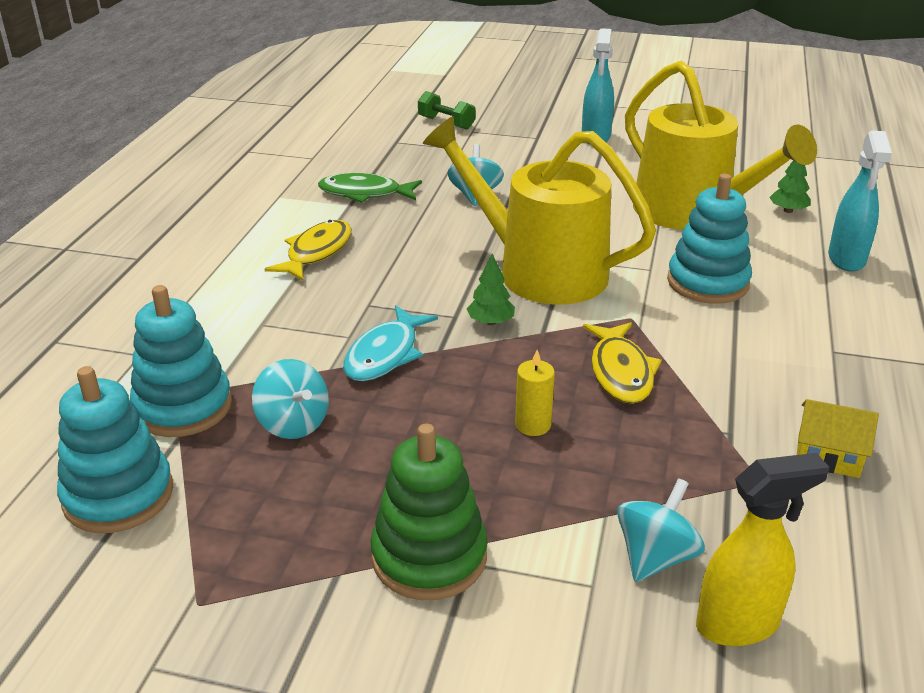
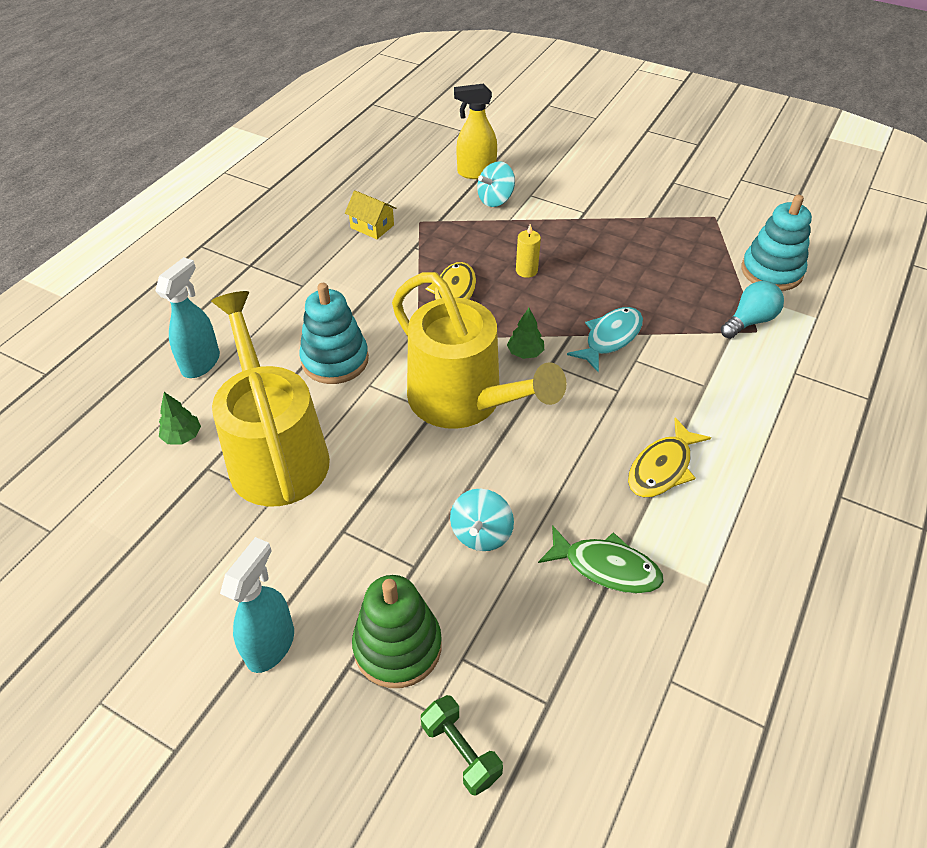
camera: 165 degrees left, 15 degrees up
(183, 407) = (749, 321): turquoise stacking toy -> turquoise light bulb
(293, 424) = (674, 297): turquoise spinning top -> none
(429, 557) = (603, 217): green stacking toy -> green stacking toy (397, 646)

